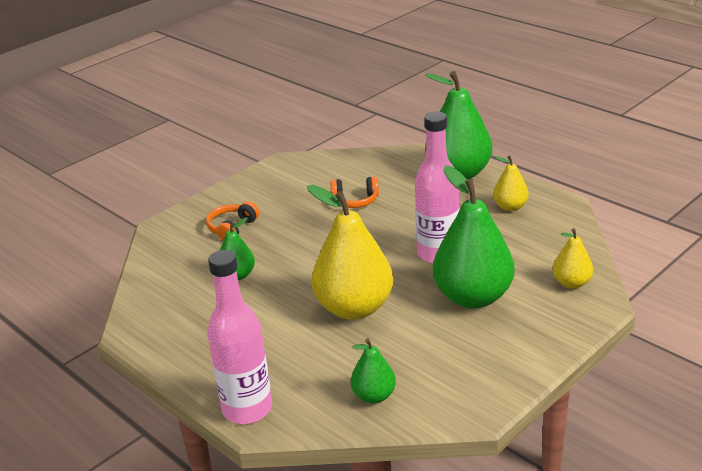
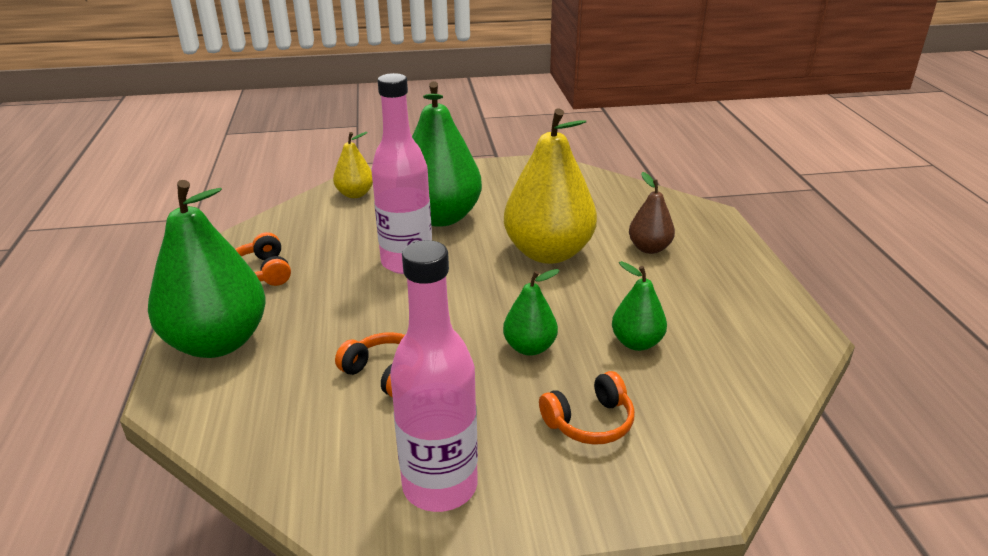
camera: 145 degrees left, 0 degrees up
(247, 409) = (714, 223): pink bottle -> pink bottle (440, 486)
(283, 351) = (649, 248): none -> brown pear
(374, 396) = (605, 194): green pear -> green pear (529, 347)
(510, 207) = (261, 272): yellow pear -> orange headphones

